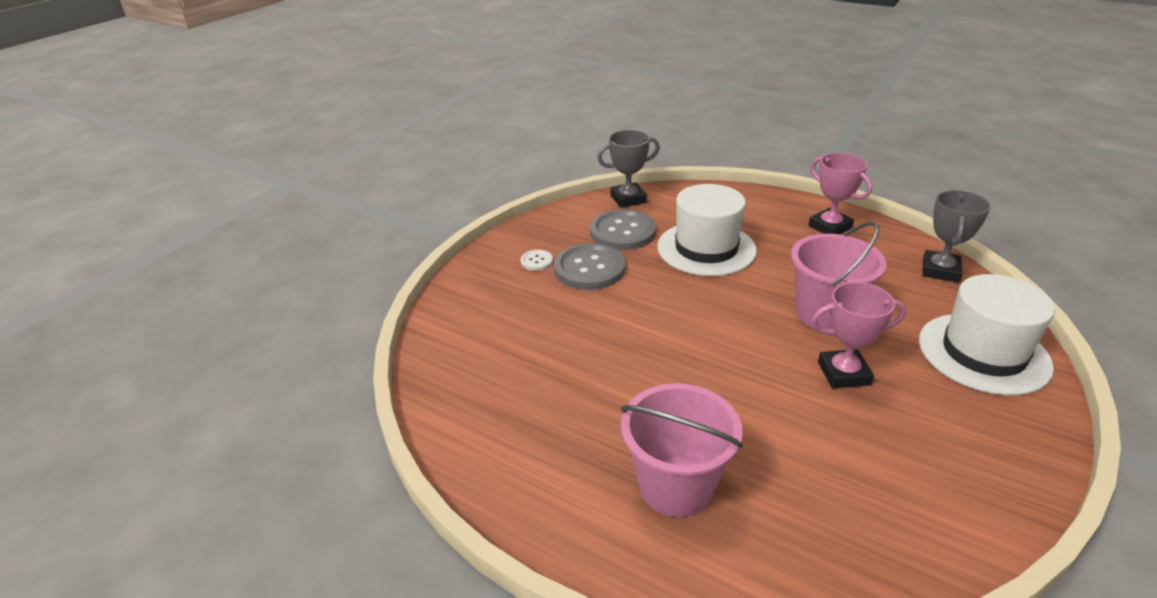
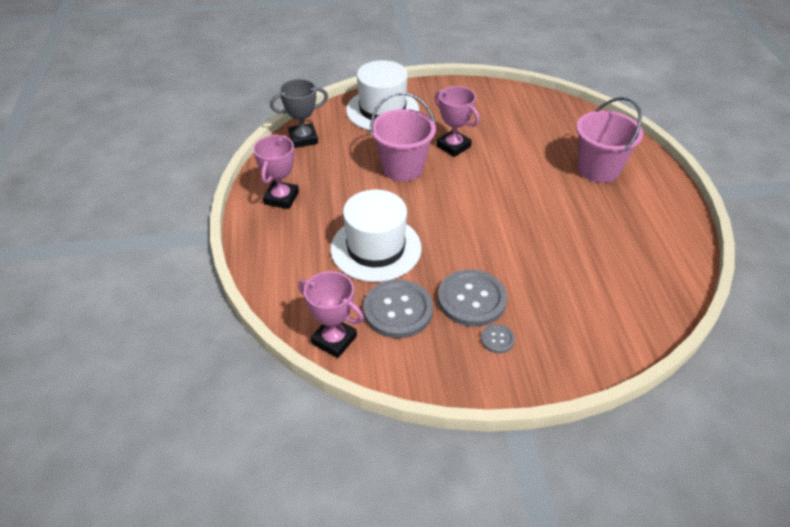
camera: 130 degrees left, 10 degrees up
(536, 261) = (497, 339): white button -> grey button
(628, 199) = (334, 340): grey trophy -> pink trophy

